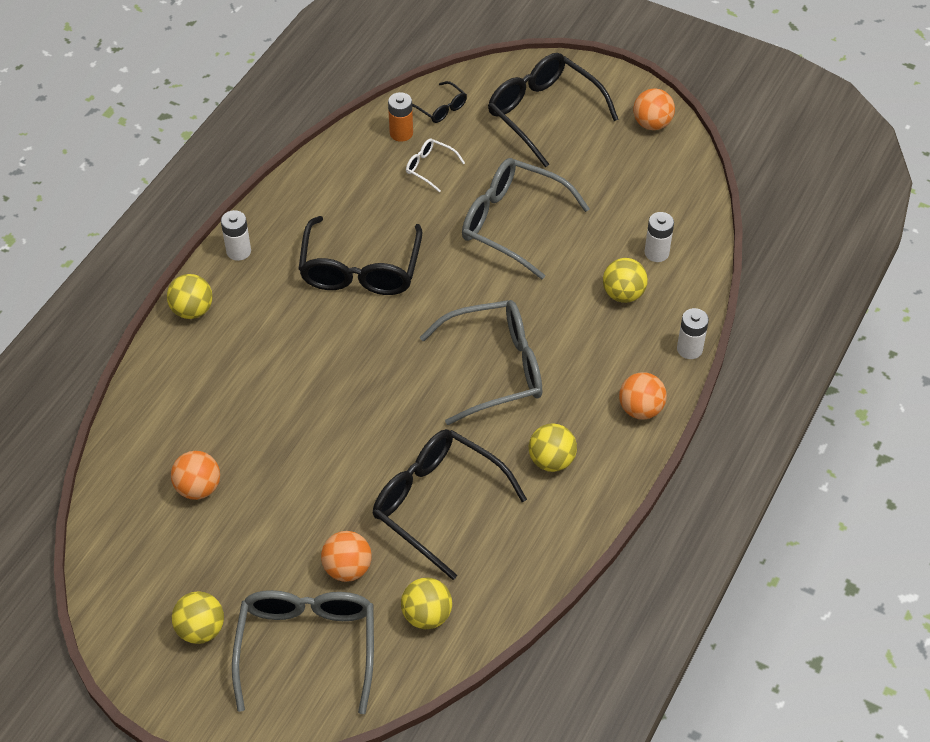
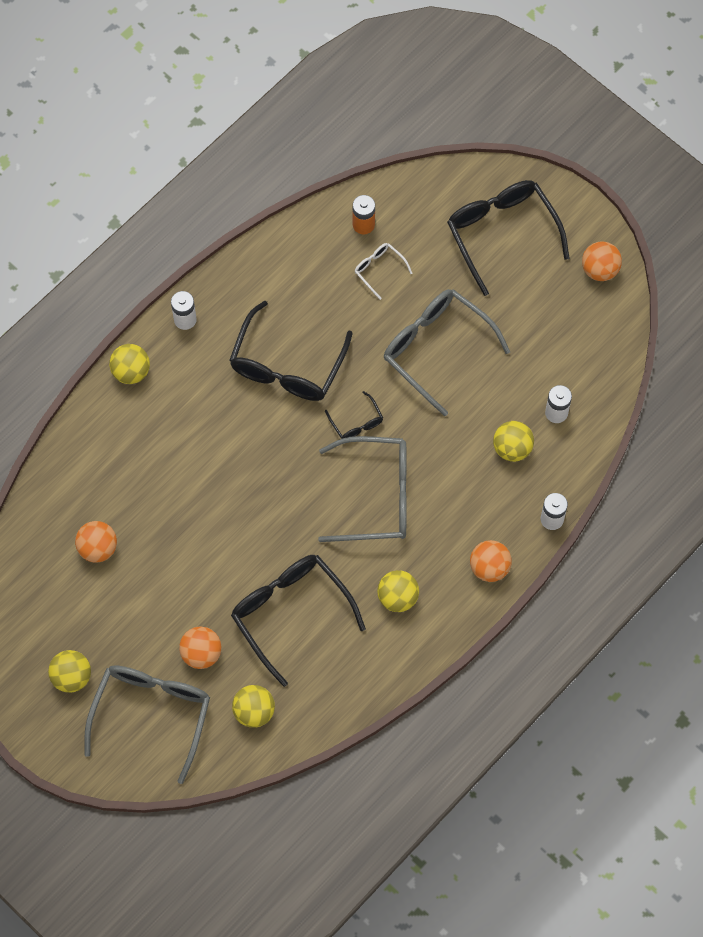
camera: 15 degrees right, 15 degrees up
(441, 108) = (408, 204): black glasses -> black glasses (356, 422)

